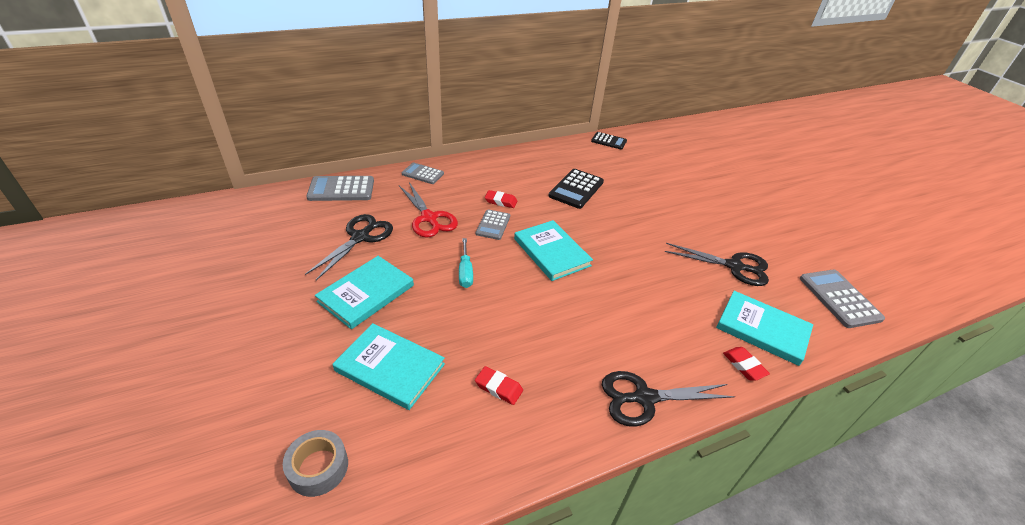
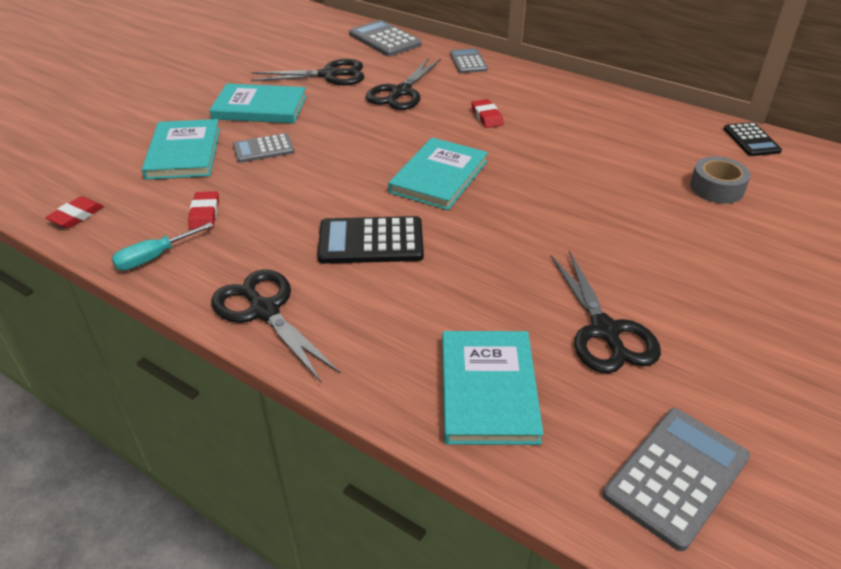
camera: 60 degrees right, 0 degrees up
(318, 467) = (64, 165): grey tape -> grey tape (716, 188)
(429, 218) = (401, 92): red scissors -> black scissors
(465, 272) = (343, 140): turquoise screwdriver -> turquoise screwdriver (154, 257)
(493, 225) = (438, 127): grey calculator -> grey calculator (263, 149)
(576, 189) = (589, 153): black calculator -> black calculator (371, 241)
(744, 365) = (393, 384): red eraser -> red eraser (76, 216)

